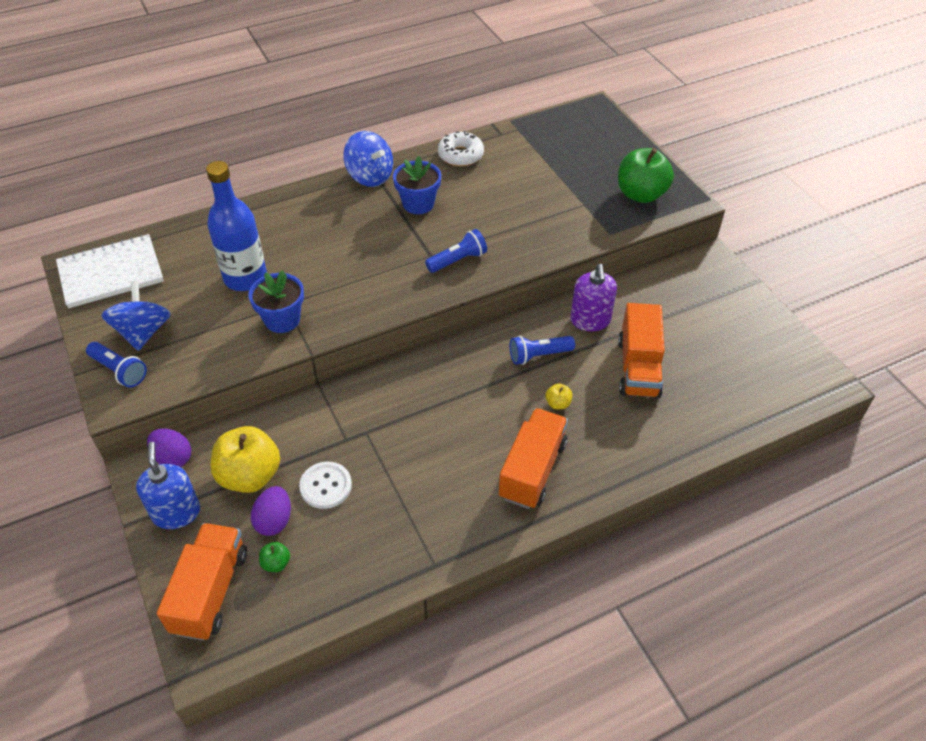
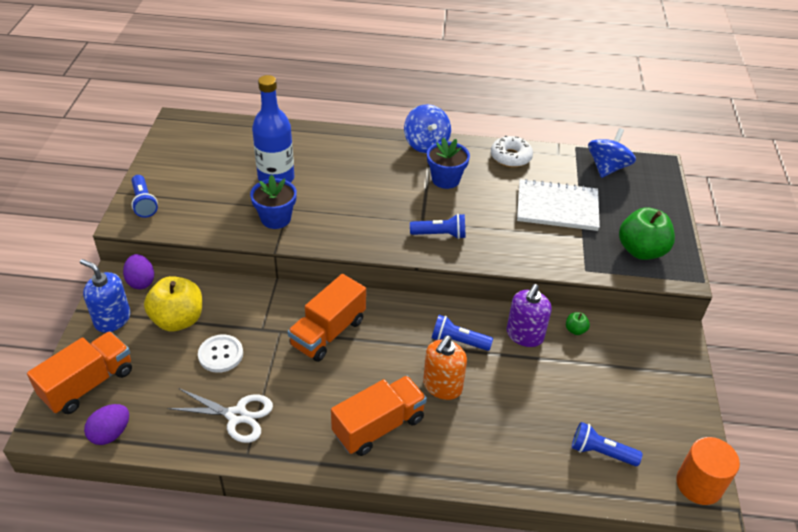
camera: 30 degrees right, 5 degrees down
(111, 273) = (193, 136): white notebook -> white notebook (557, 207)
(143, 332) = (180, 184): blue spinning top -> blue spinning top (607, 168)
(176, 513) = (112, 319): blue soap dispenser -> blue soap dispenser turned 75 degrees counterclockwise
(274, 521) = (167, 359): purple egg -> purple egg (110, 433)
(276, 563) = (144, 389): green apple -> green apple (575, 330)
(393, 535) = (237, 416): none -> white scissors
(558, 403) = (442, 386): yellow apple -> orange soap dispenser
(638, 367) = (534, 393): orange truck -> orange truck (328, 332)
(728, 389) = (601, 452): none -> blue flashlight
(816, 375) = (699, 484): none -> orange cylinder

